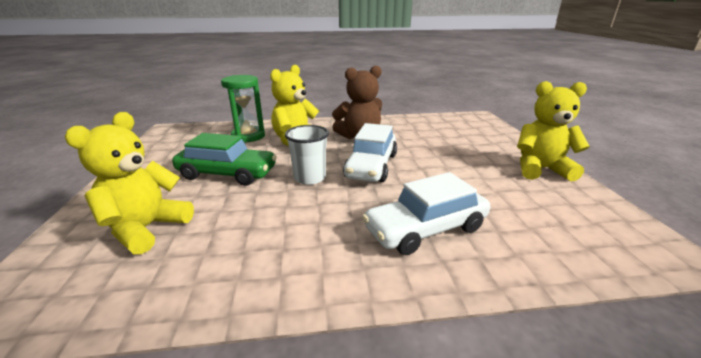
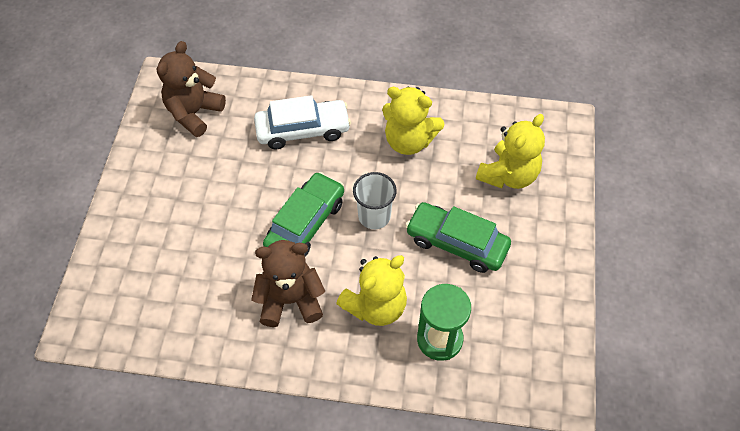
camera: 165 degrees left, 30 degrees up
(371, 166) = (305, 224): white car -> green car
(540, 169) = (141, 178): yellow teddy bear -> yellow teddy bear (409, 141)
(571, 222) = (194, 113): none -> brown teddy bear

